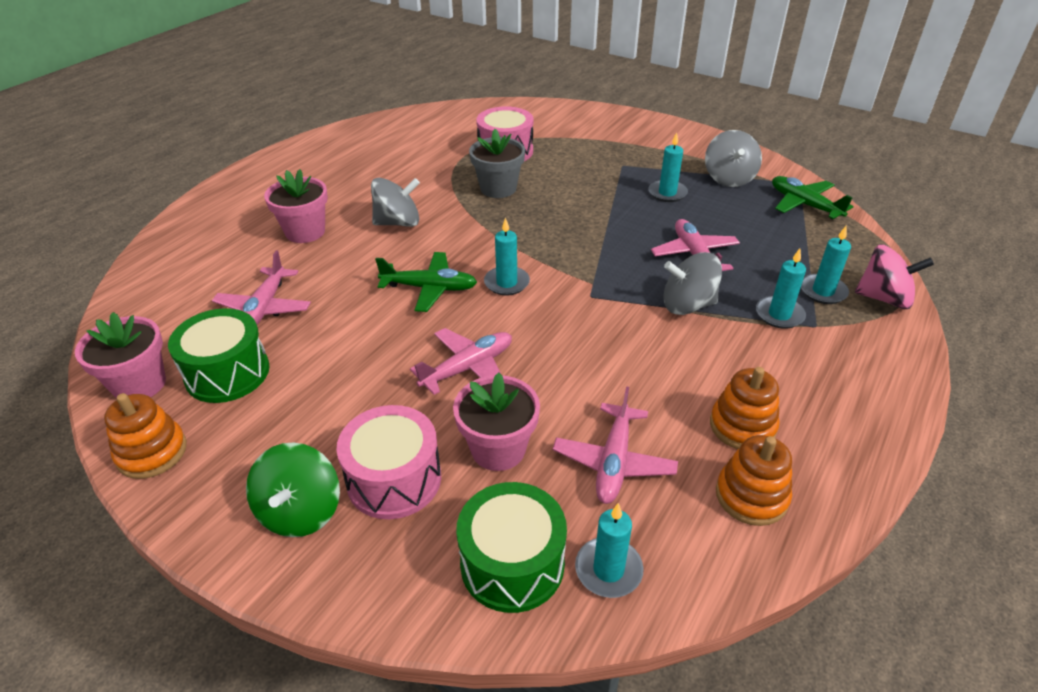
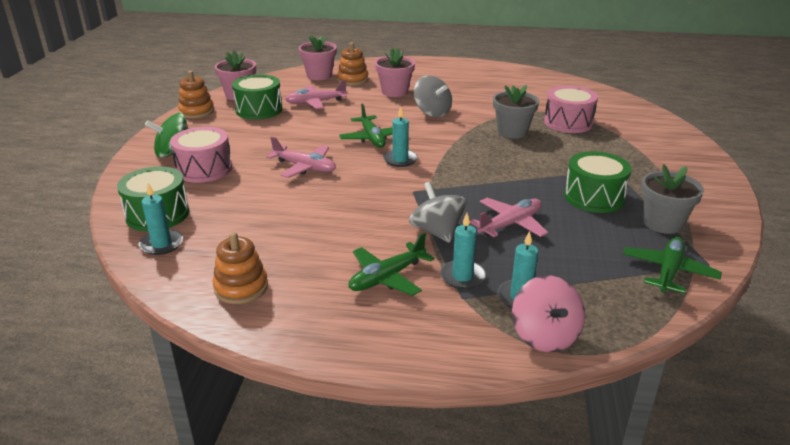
camera: 65 degrees right, 10 degrees down
(498, 449) = (240, 192): pink flower pot -> pink flower pot (319, 75)
(614, 462) = (248, 230): pink plane -> none
(667, 193) = (594, 197): turquoise candle -> green drum
(729, 178) = (662, 223): grey spinning top -> grey flower pot
(742, 426) = (310, 275): orange stacking toy -> orange stacking toy (353, 80)
(765, 366) = (387, 277): none -> green plane

